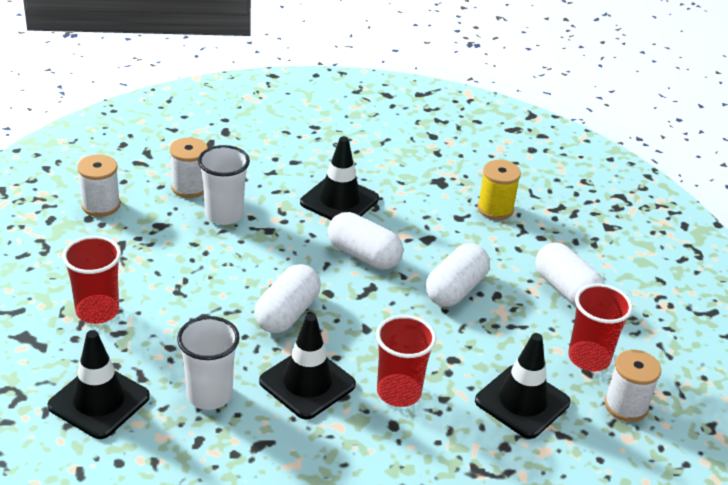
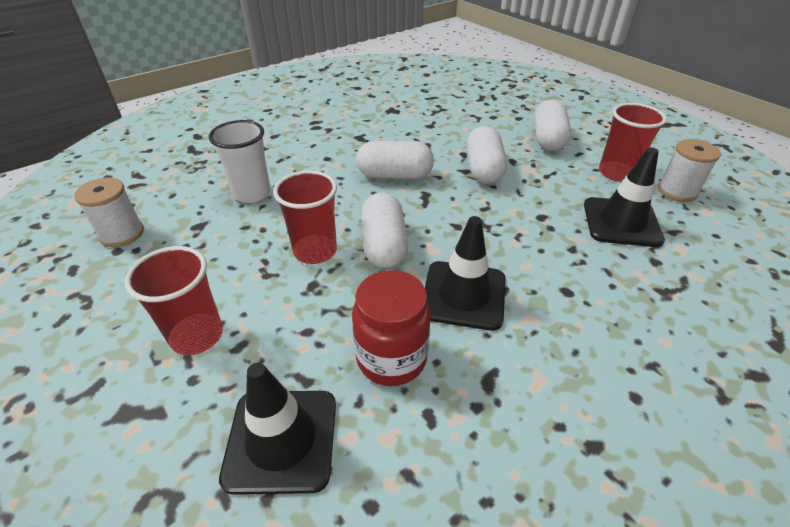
camera: 30 degrees left, 5 degrees up
(189, 187) = (201, 185): white spool -> none
(209, 395) = (391, 358): white cup -> red jar
(339, 201) = (336, 147): black traffic cone -> none
(398, 392) = (538, 262): red cup -> red cup (315, 251)
(495, 209) = (446, 112): yellow spool -> none
(566, 290) = (548, 139): white capsule -> white capsule turned 75 degrees clockwise

